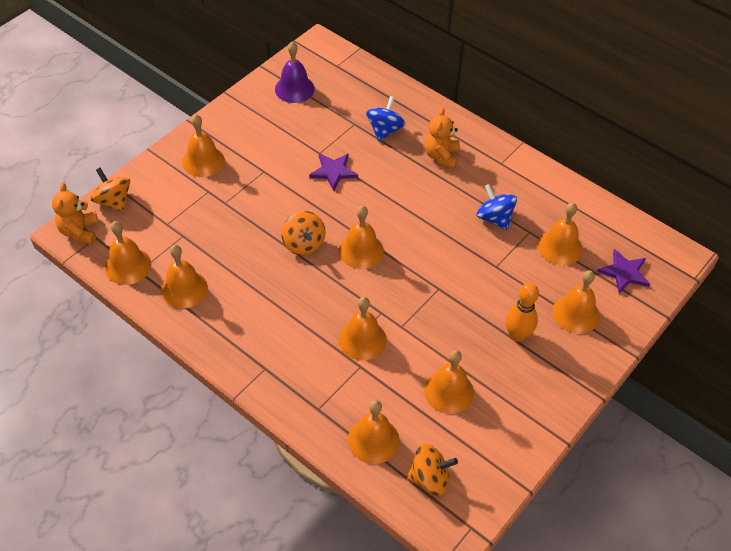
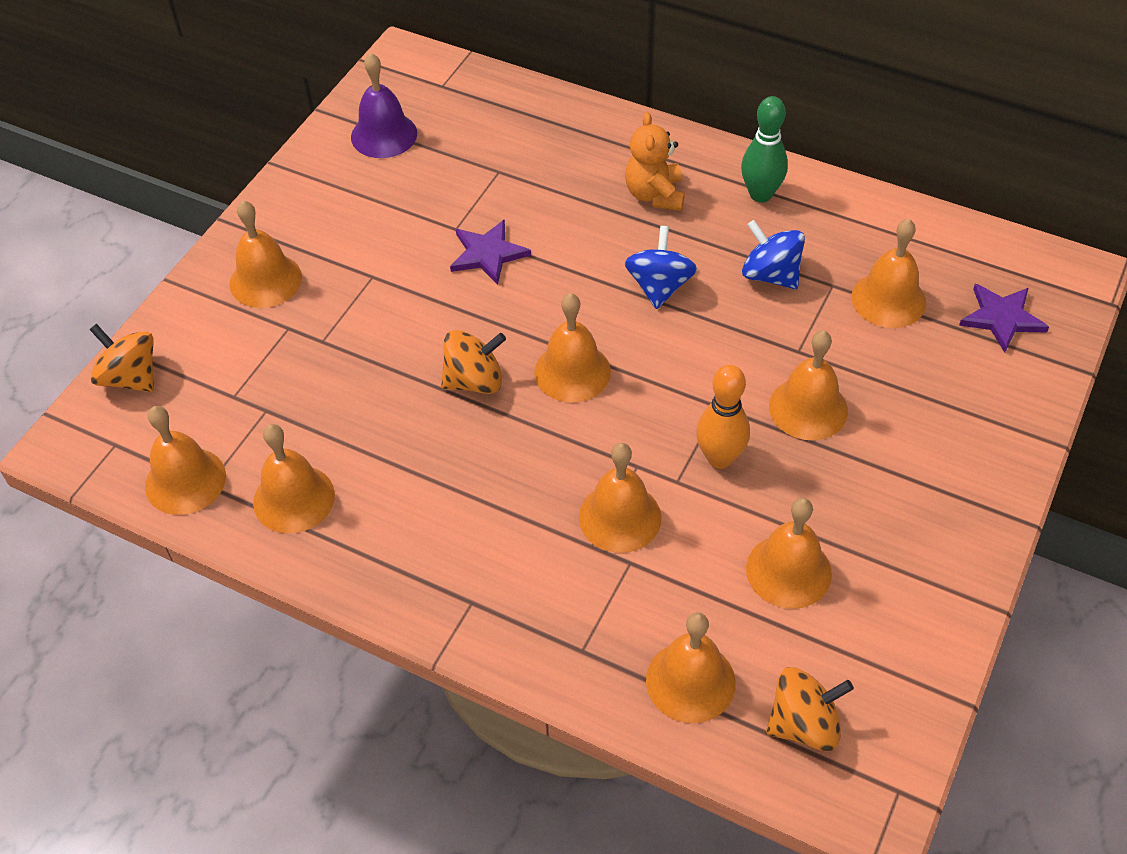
camera: 10 degrees left, 0 degrees up
(79, 231) = (85, 440): orange teddy bear -> none
(304, 244) = (474, 381): orange spinning top -> orange spinning top turned 75 degrees counterclockwise
(385, 130) = (551, 172): blue spinning top -> blue spinning top (659, 286)
(504, 169) = (760, 194): none -> green bowling pin
(517, 335) = (868, 454): orange bowling pin -> orange bowling pin (720, 458)
(575, 313) = (948, 399): orange bell -> orange bell (808, 408)

